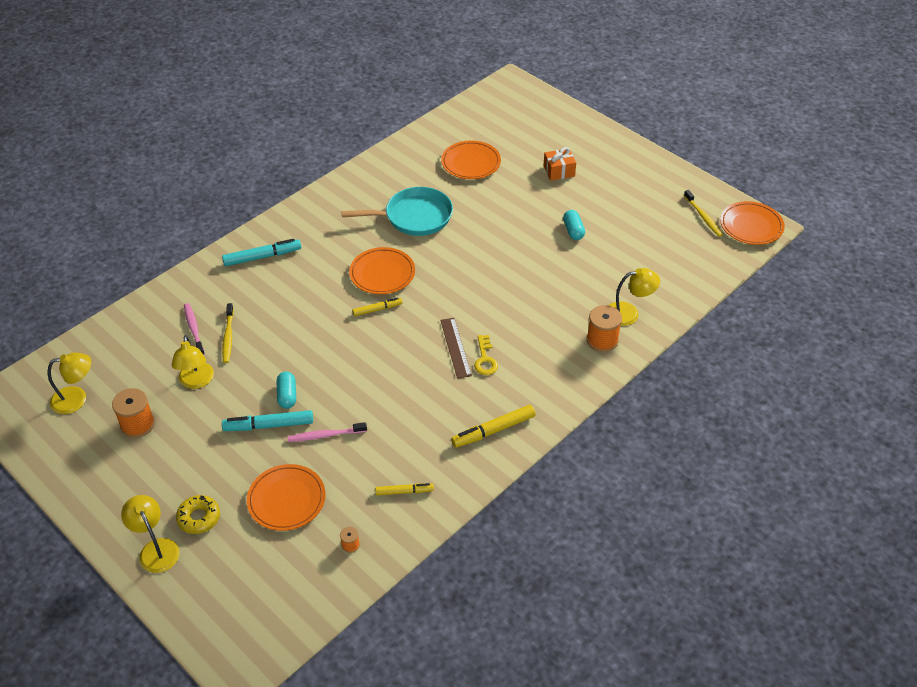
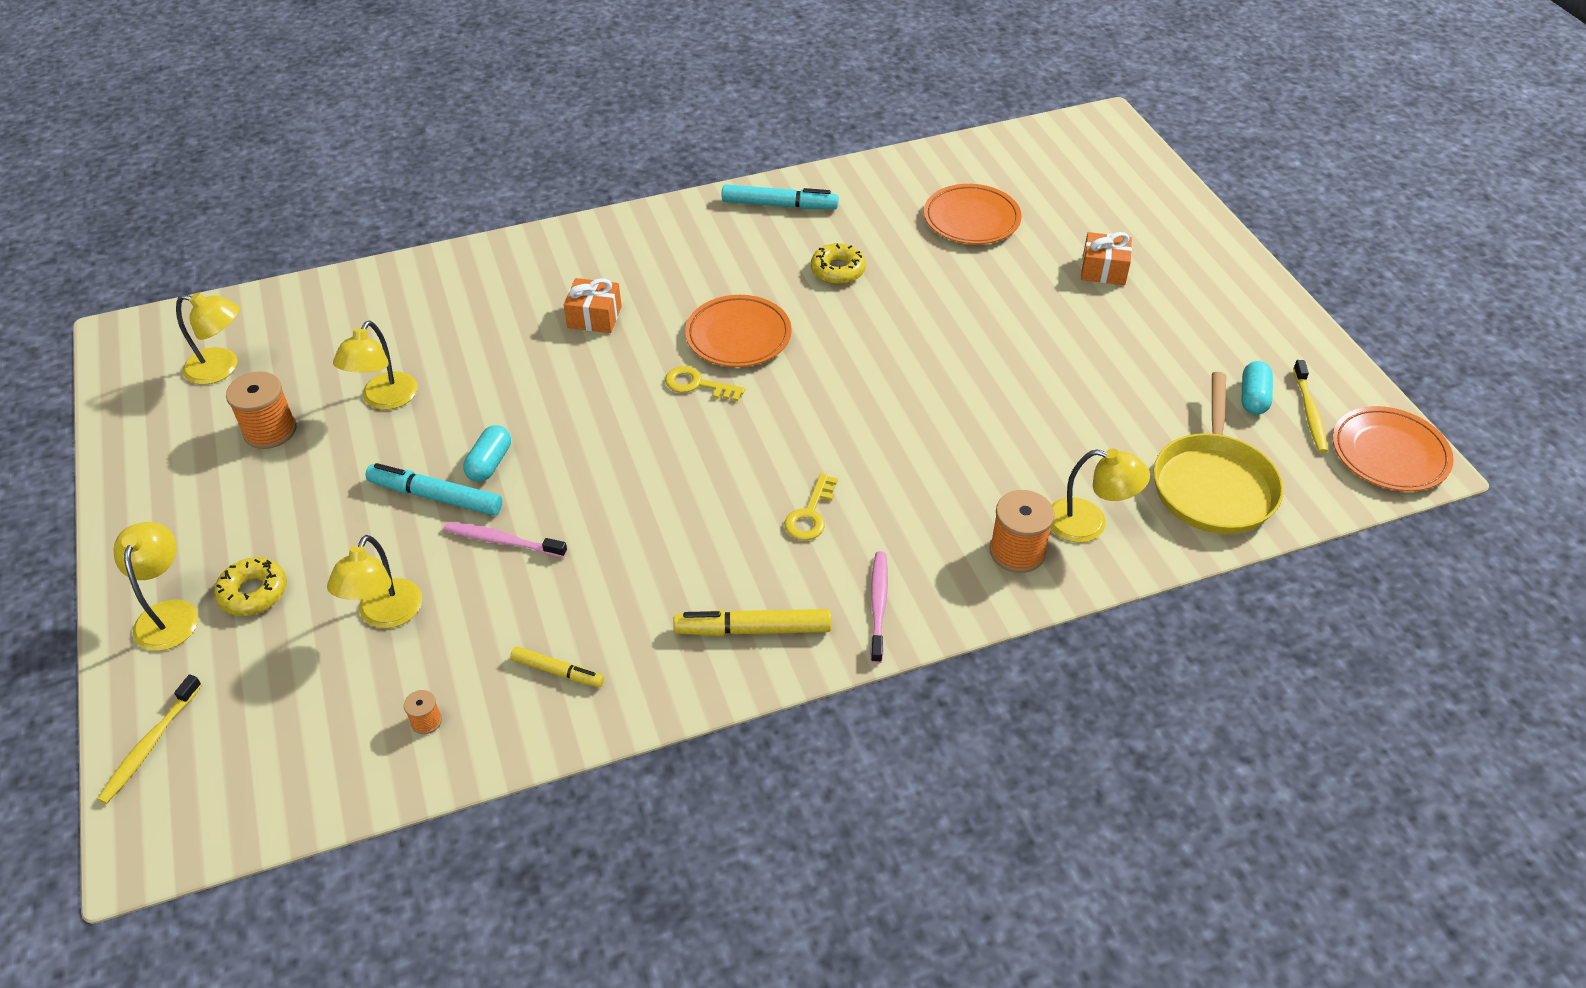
camera: 25 degrees right, 0 degrees up
(194, 329) = (431, 327): pink toothbrush -> pink toothbrush (878, 605)
(228, 336) = (468, 353): yellow toothbrush -> yellow toothbrush (150, 744)
(262, 257) = (588, 260): turquoise marker -> turquoise marker (779, 205)
(286, 500) = (385, 615): orange plate -> yellow lamp
(290, 290) = (594, 317): none -> orange gift
(377, 309) = (697, 385): yellow marker -> yellow key
(414, 217) = (837, 270): turquoise pan -> yellow donut
(455, 347) = (777, 480): brown ruler -> none
(573, 231) = (1072, 366): turquoise capsule -> turquoise capsule (1253, 398)
(677, 271) = (1213, 485): none -> yellow pan

